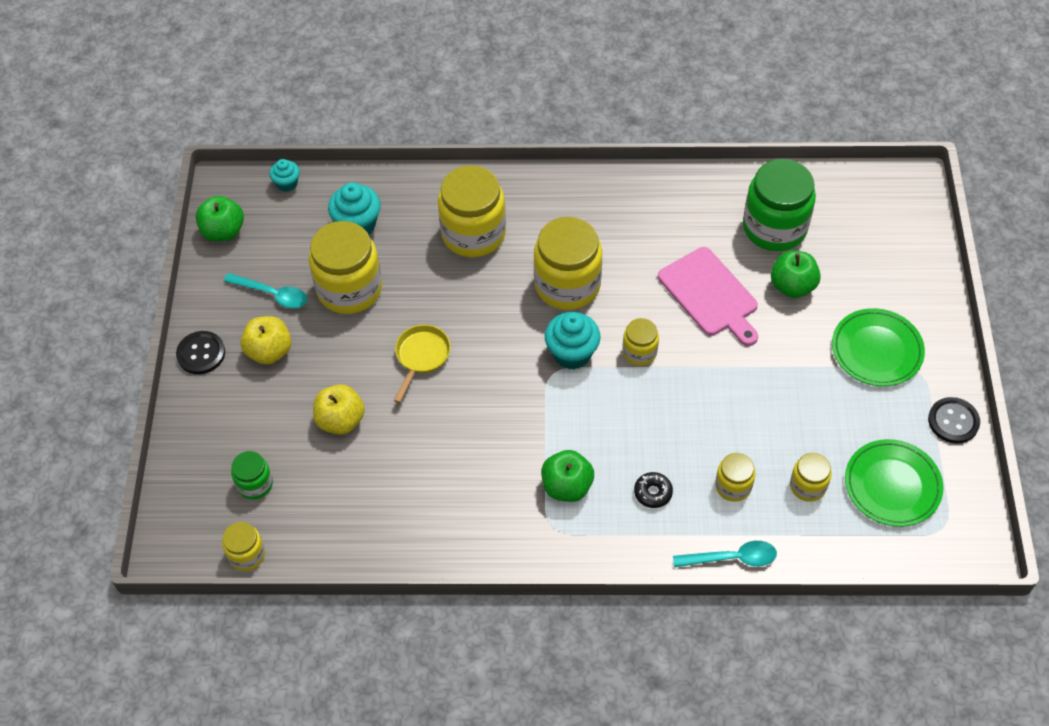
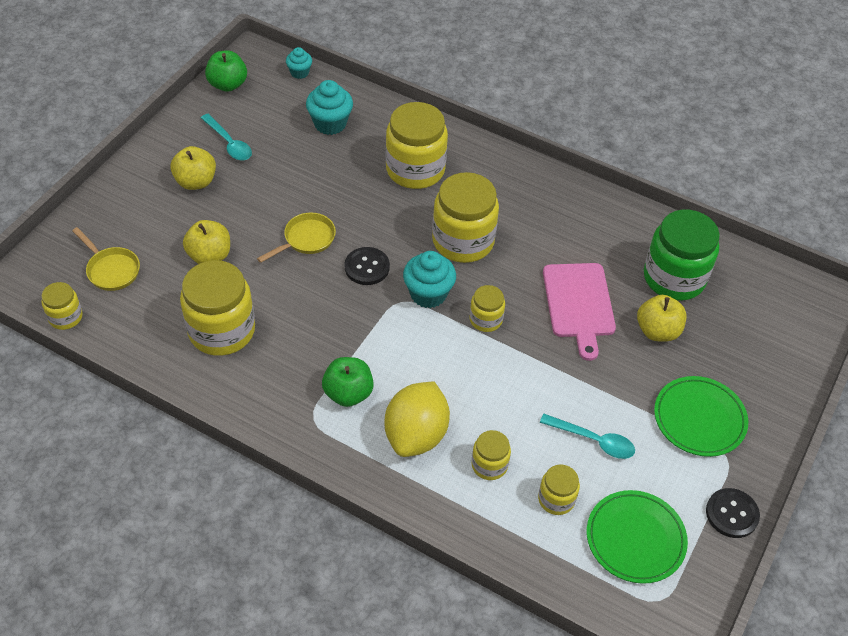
camera: 25 degrees right, 5 degrees down
(201, 353) = (145, 160): black button -> black button (367, 267)
(255, 484) = (111, 270): green jar -> yellow pan
(349, 289) = (289, 165): yellow jar -> yellow jar (222, 330)
(653, 493) = (416, 435): black donut -> yellow lemon
(732, 558) = (446, 523): turquoise spoon -> turquoise spoon (594, 440)
(792, 286) = (657, 331): green apple -> yellow apple

